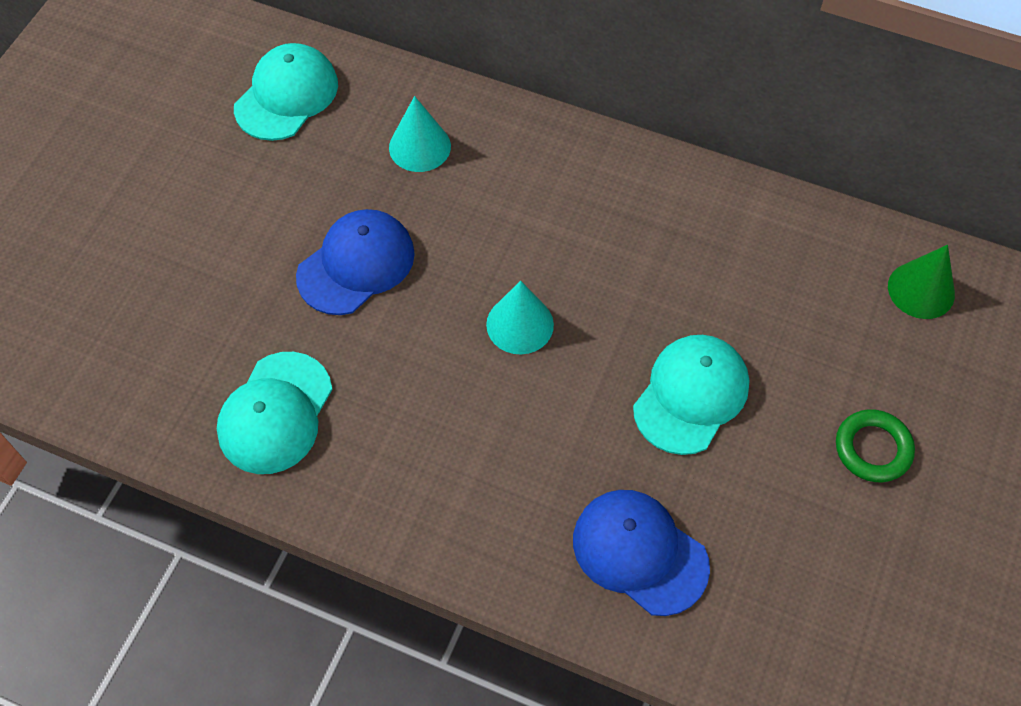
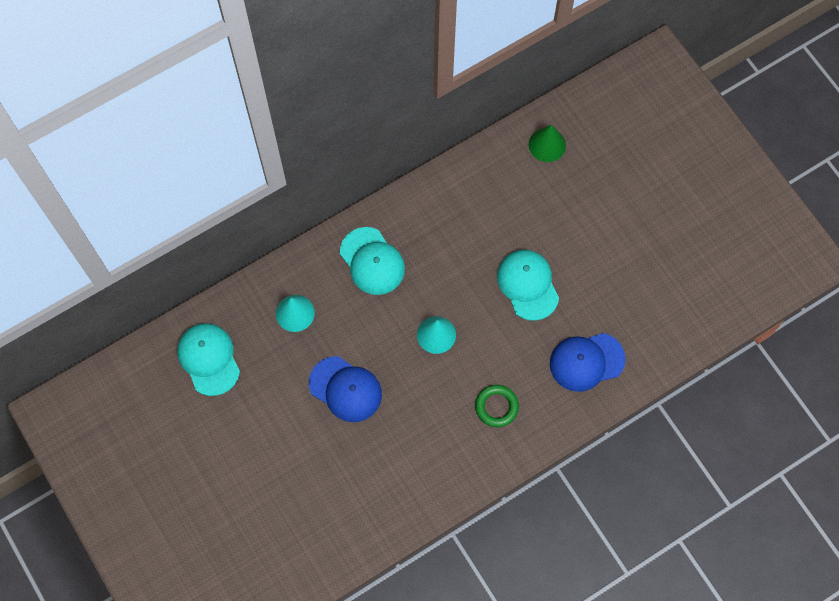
camera: 55 degrees left, 10 degrees up
(275, 413) = (404, 478): turquoise cap -> turquoise cap (372, 261)
(356, 264) = (345, 389): blue cap -> blue cap turned 135 degrees clockwise
(872, 448) = (607, 228): green ring -> green ring (496, 407)

